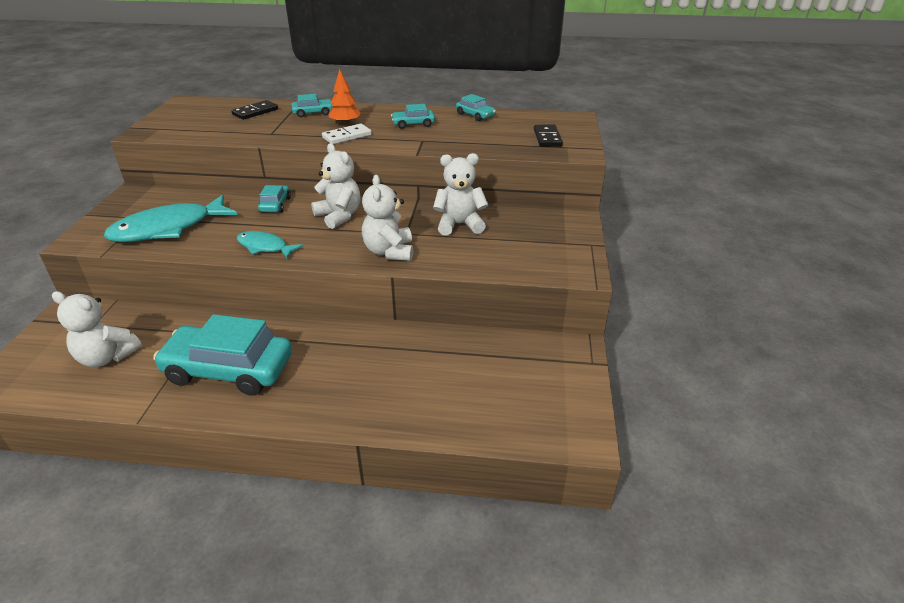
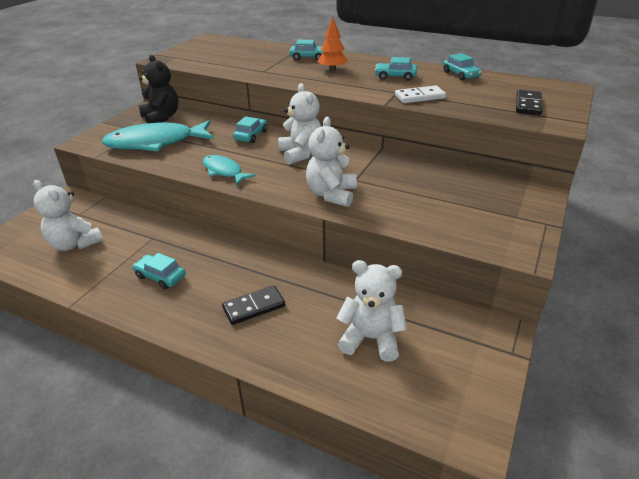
camera: 20 degrees right, 0 degrees up
(159, 199) = (161, 117): none -> black teddy bear
(229, 370) = (160, 276): turquoise car -> turquoise car, size x0.46
(255, 112) = (260, 52): black domino -> black domino (254, 307)
(347, 136) = (328, 81): white domino -> white domino (419, 97)
(459, 224) = (411, 180): white teddy bear -> white teddy bear (371, 339)

